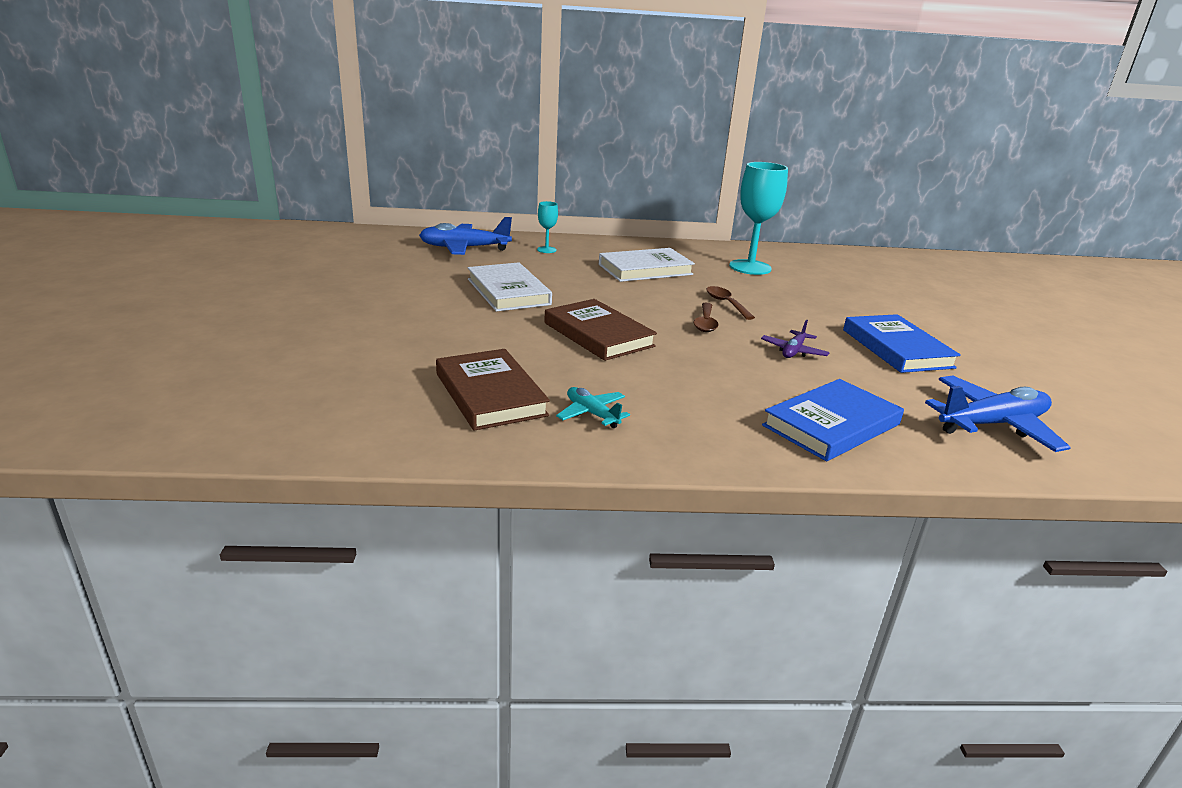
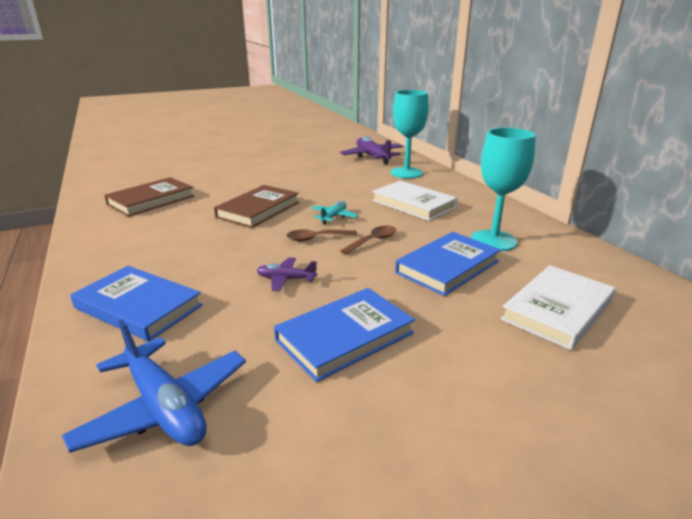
camera: 70 degrees right, 0 degrees up
(464, 248) = (372, 157): blue plane -> purple plane
(508, 292) = (308, 178): white book -> white book (557, 310)
(546, 250) = (406, 173): turquoise goblet -> turquoise goblet, size x2.11
(592, 414) = (134, 226): turquoise plane -> turquoise plane (334, 217)
(792, 292) = (447, 267): none -> blue book

